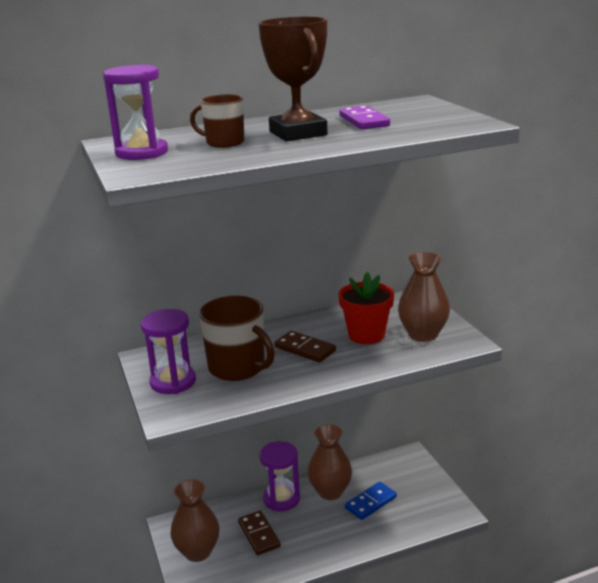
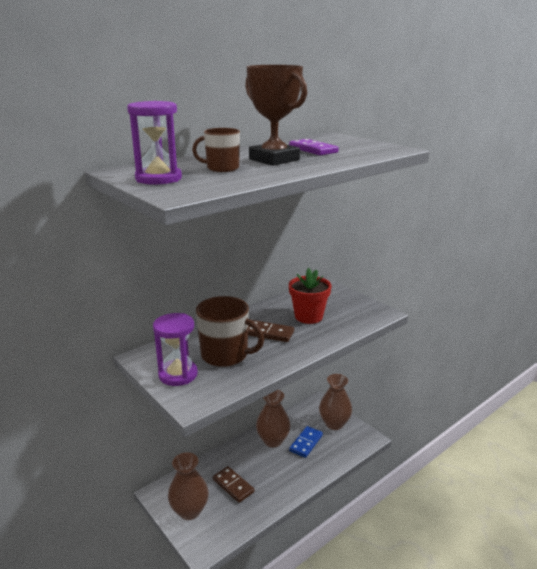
camera: 20 degrees left, 0 degrees up
(281, 499) = (238, 453): purple hourglass -> none
(423, 334) = (348, 311): brown vase -> brown vase (334, 423)

